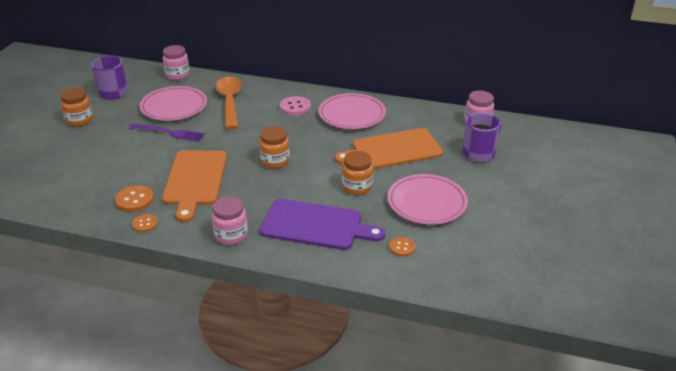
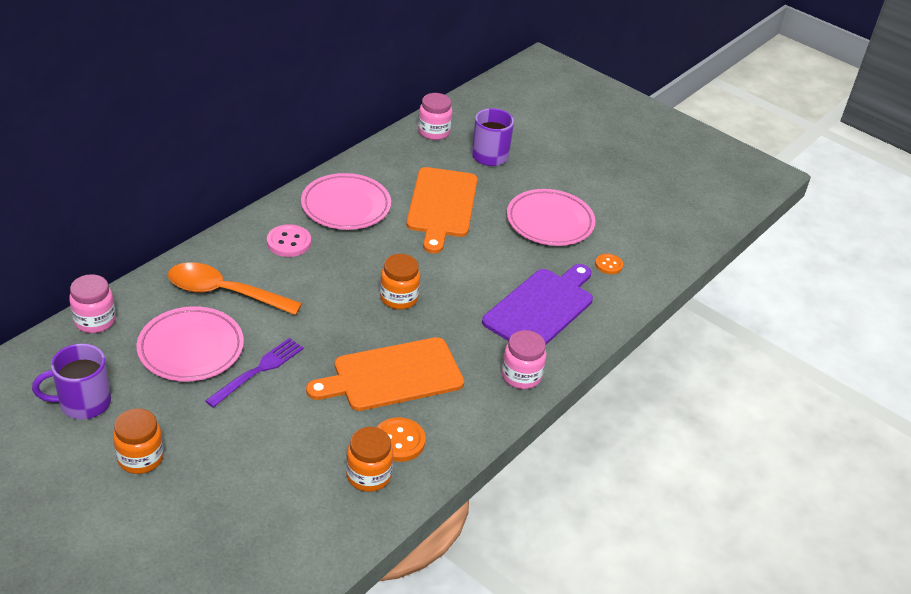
camera: 70 degrees left, 5 degrees up
(145, 224) = (456, 443): orange button -> none
(195, 180) = (392, 376): orange cutting board -> orange cutting board turned 135 degrees clockwise
(357, 187) = (492, 256): orange jar -> orange jar (368, 475)

